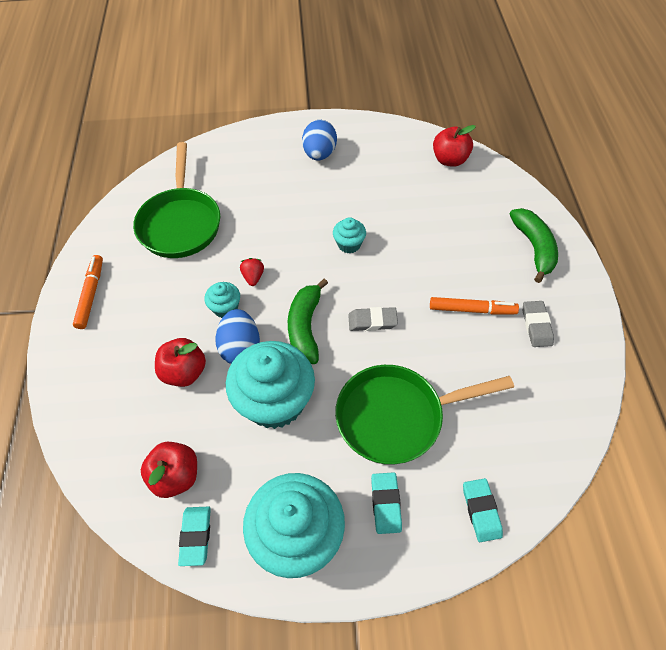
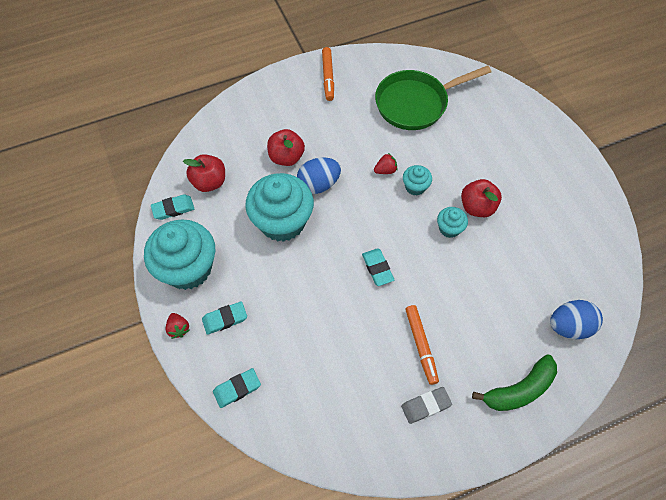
camera: 70 degrees right, 5 degrees up
(91, 294) = (328, 77): orange marker -> orange marker turned 105 degrees clockwise
(225, 308) = (349, 162): turquoise cupcake -> turquoise cupcake (415, 187)
(305, 327) = (353, 221): green banana -> none
(319, 154) = (543, 174): blue egg -> blue egg (569, 326)
(372, 321) = (377, 268): grey eraser -> turquoise eraser
(382, 568) = (178, 328): none -> red strawberry
(396, 417) = (296, 309): green pan -> none
(450, 160) = (597, 288): red apple -> red apple (477, 207)

